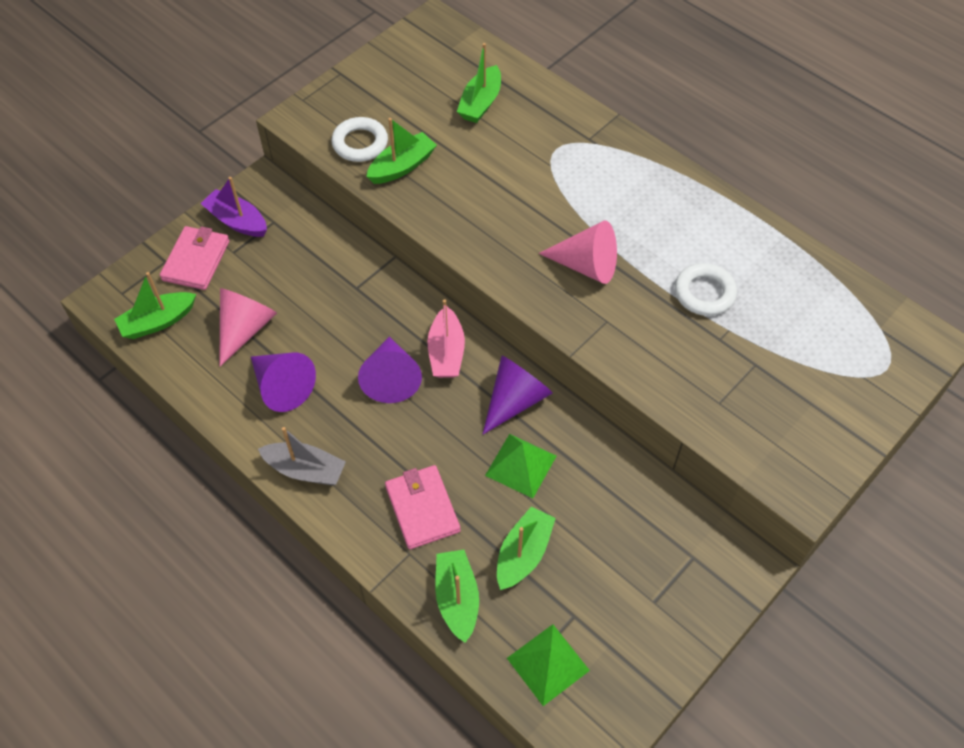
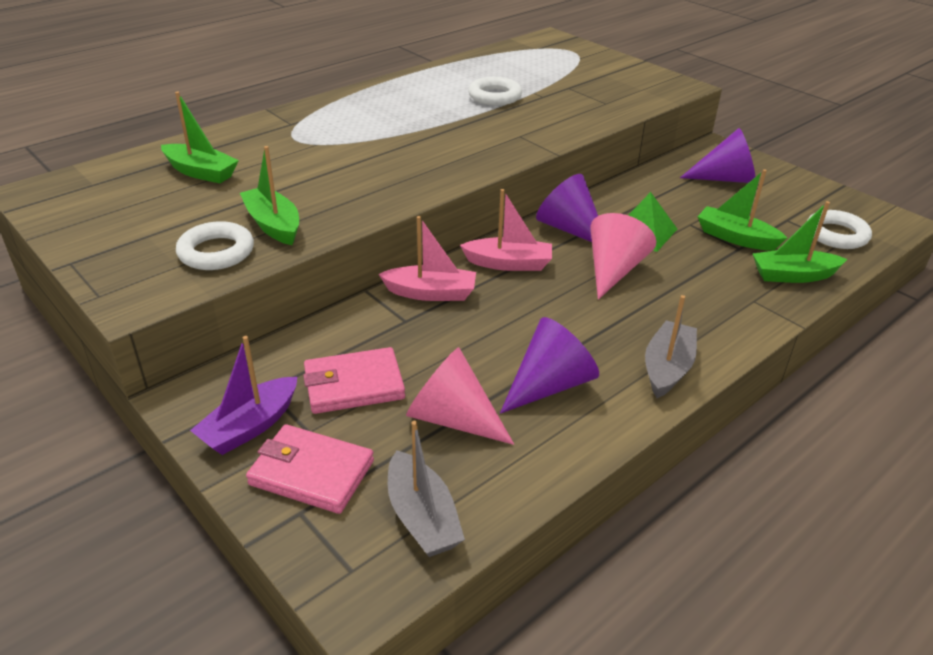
camera: 85 degrees left, 20 degrees down
(158, 321) = (422, 517): green boat -> grey boat
(391, 378) = (540, 301): purple cone -> purple cone (725, 179)
(394, 300) = (431, 293): none -> pink boat
(422, 508) = (701, 289): pink wallet -> pink wallet (353, 385)
(548, 664) = (836, 235): green pyramid -> white ring
(586, 265) = (453, 138): pink cone -> pink cone (613, 270)

